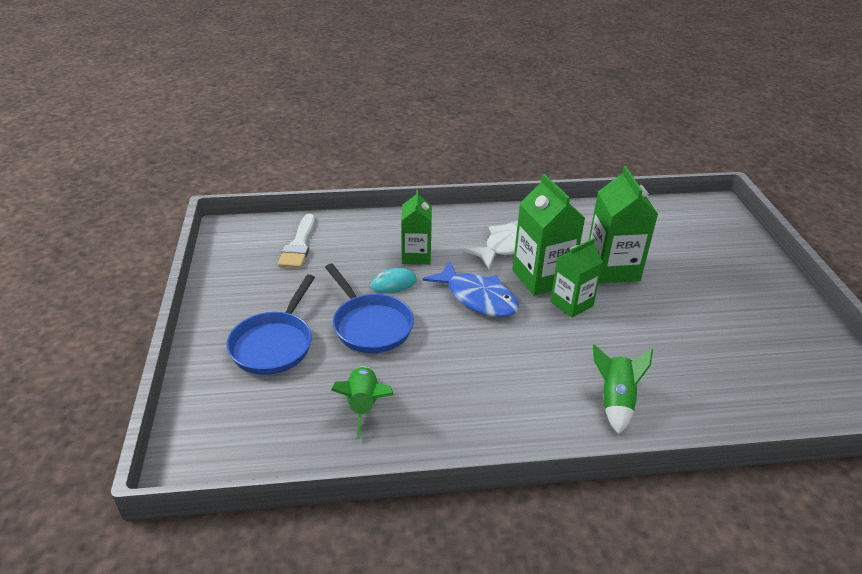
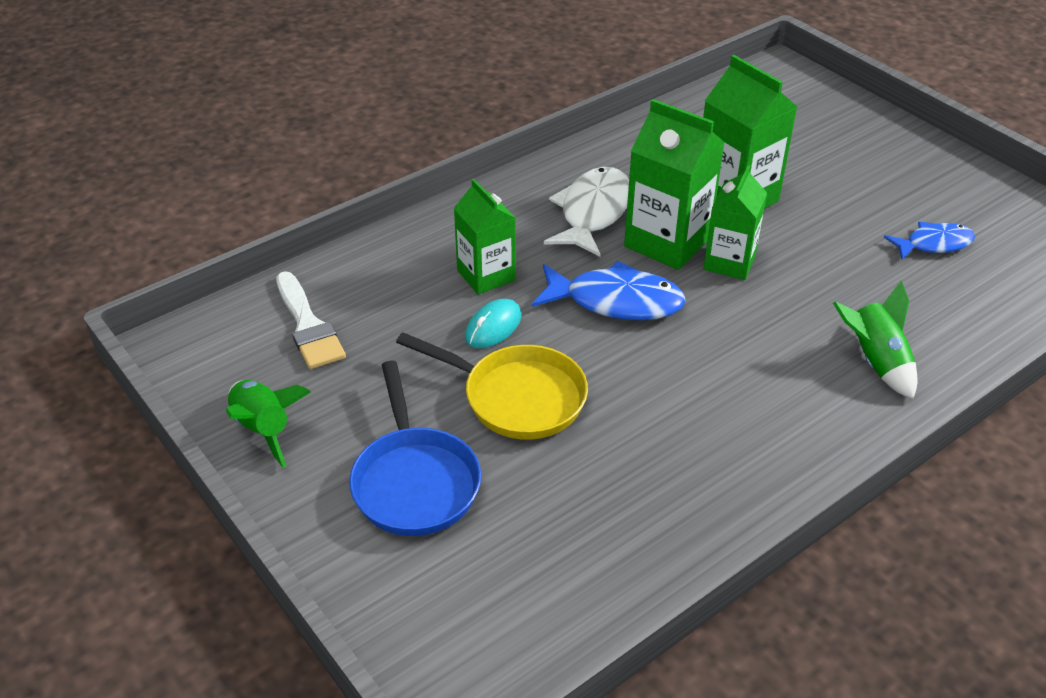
camera: 30 degrees left, 5 degrees up
(363, 406) = (608, 506): green rocket -> green rocket (264, 429)
(370, 325) = (516, 397): blue pan -> yellow pan
(731, 347) = (934, 244): none -> blue fish

